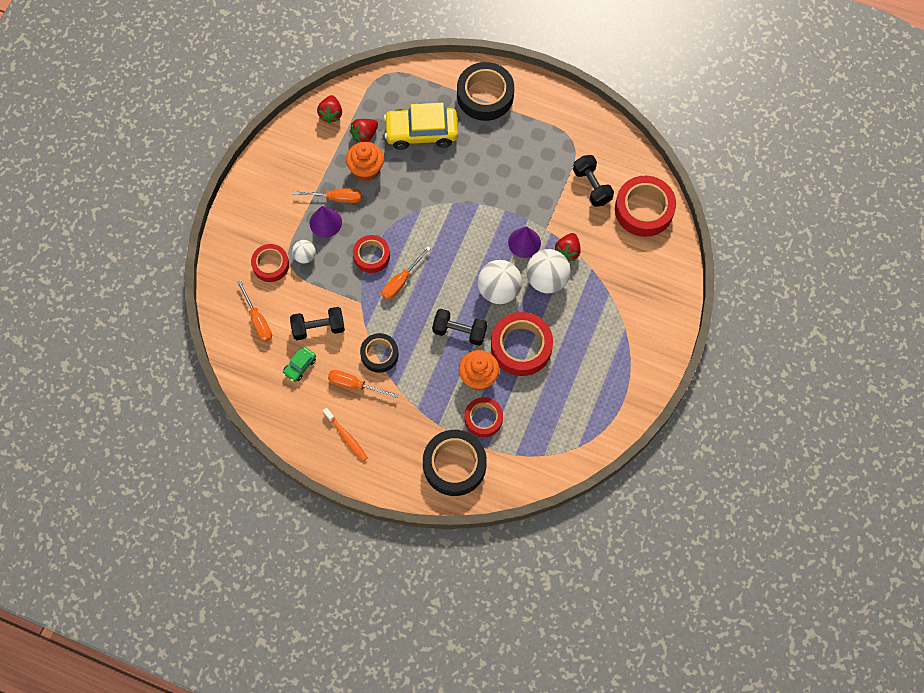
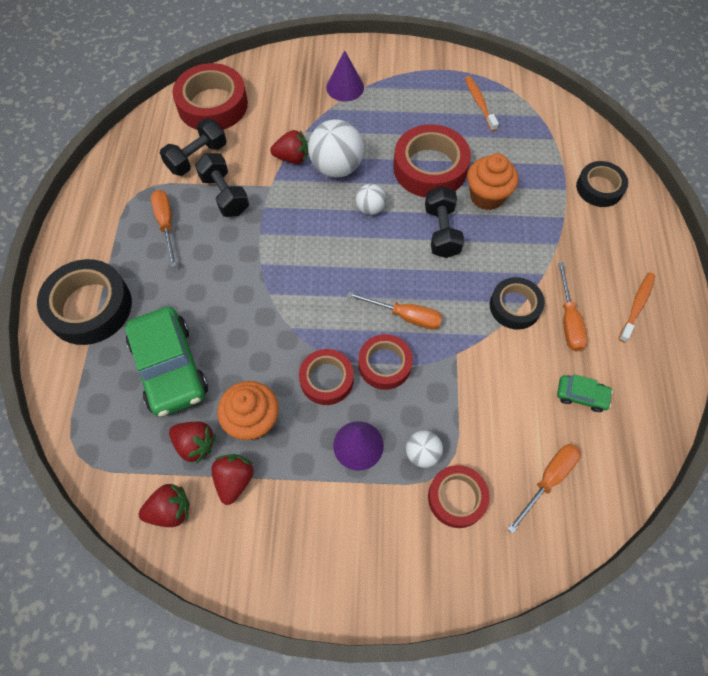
camera: 110 degrees left, 5 degrees down
(318, 328) = (517, 392): black dumbbell -> black dumbbell (225, 195)
(334, 150) = (235, 480): none -> red strawberry
(336, 198) = (313, 445): orange screwdriver -> orange screwdriver (166, 224)
(421, 132) = (170, 368): yellow car -> green car
(454, 465) = (599, 188): black tape -> black tape, size x0.61
(483, 418) = (532, 178): red tape -> red tape (326, 379)
(499, 290) = (370, 208): white ball -> white ball, size x0.54
(524, 242) = (297, 201): purple cone -> purple cone (345, 87)
(575, 413) = (479, 103): none -> orange toothbrush

